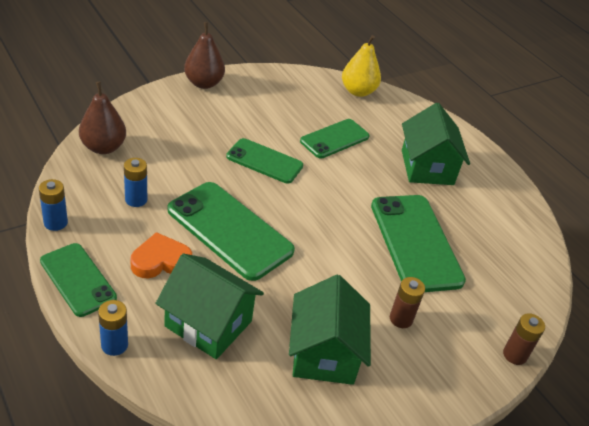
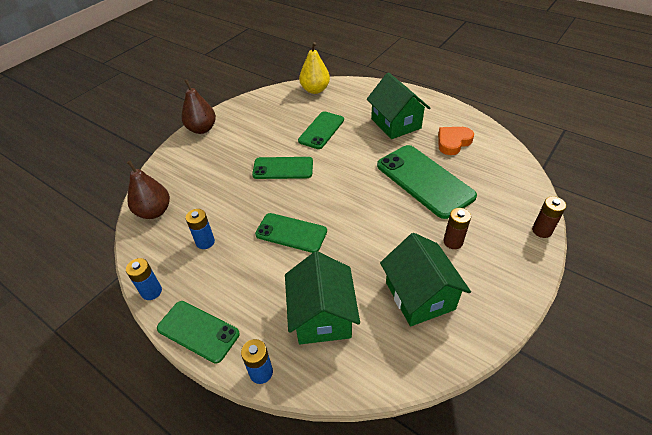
camera: 15 degrees left, 5 degrees up
(160, 261) = (254, 282): orange heart -> orange heart (453, 142)
(208, 323) = (322, 316): green house -> green house turned 75 degrees clockwise
(230, 230) = (291, 233): green phone -> green phone, size x0.62

